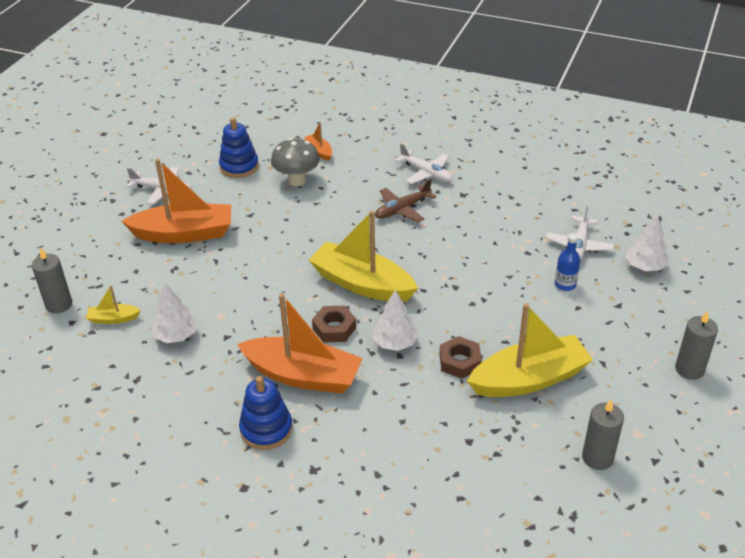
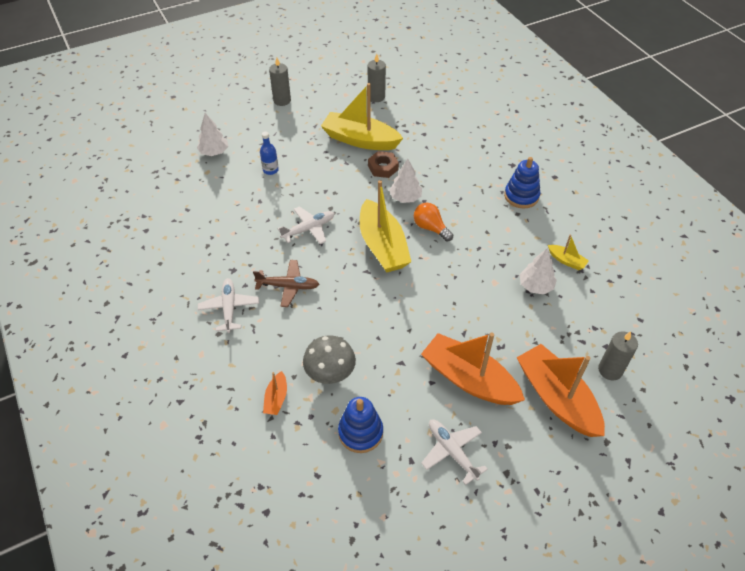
camera: 140 degrees left, 10 degrees up
(113, 319) = (573, 329): yellow boat -> yellow boat (566, 261)
(303, 375) = (476, 212): orange boat -> orange boat (557, 398)
(334, 328) = (430, 228): brown nut -> orange light bulb
(579, 246) = (226, 185): white plane -> white plane (309, 229)

